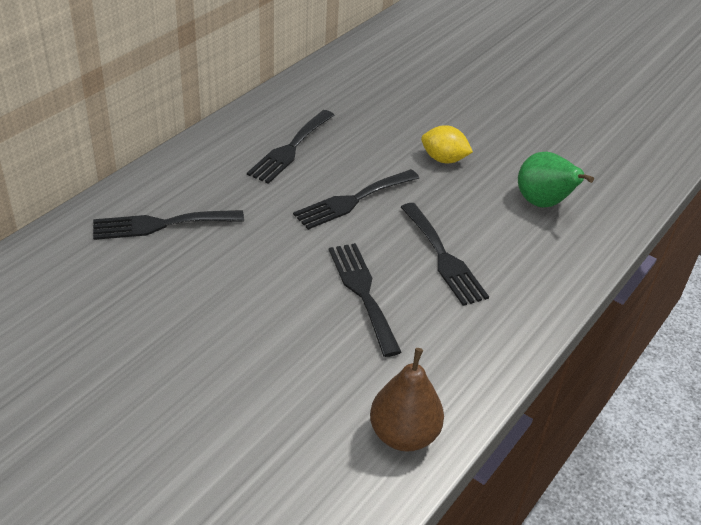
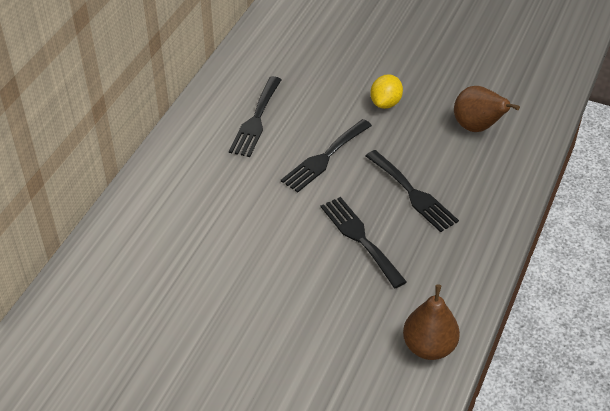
camera: 10 degrees left, 5 degrees up
(161, 224) = (177, 214): black fork -> none
(443, 159) = (385, 103): yellow lemon -> yellow lemon turned 75 degrees counterclockwise
(543, 203) = (477, 127): green pear -> brown pear

